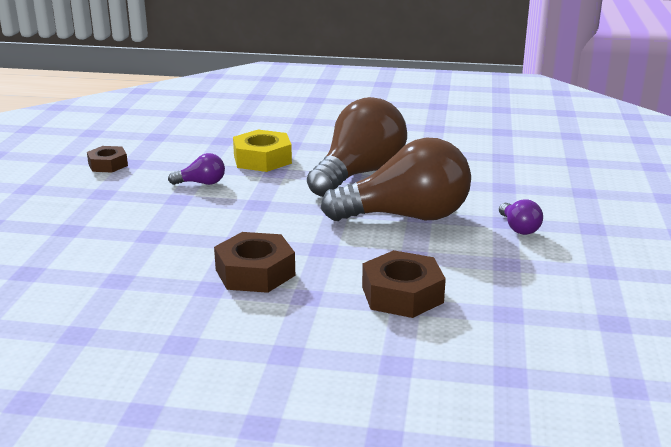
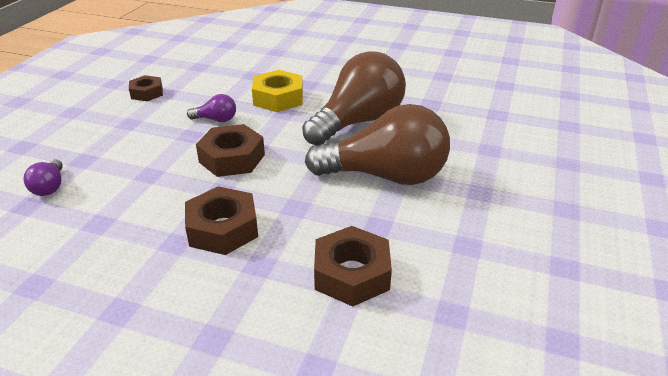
camera: 10 degrees right, 10 degrees up
(236, 215) = (232, 158): none -> brown nut
(518, 228) = (491, 202): purple light bulb -> purple light bulb (50, 187)

